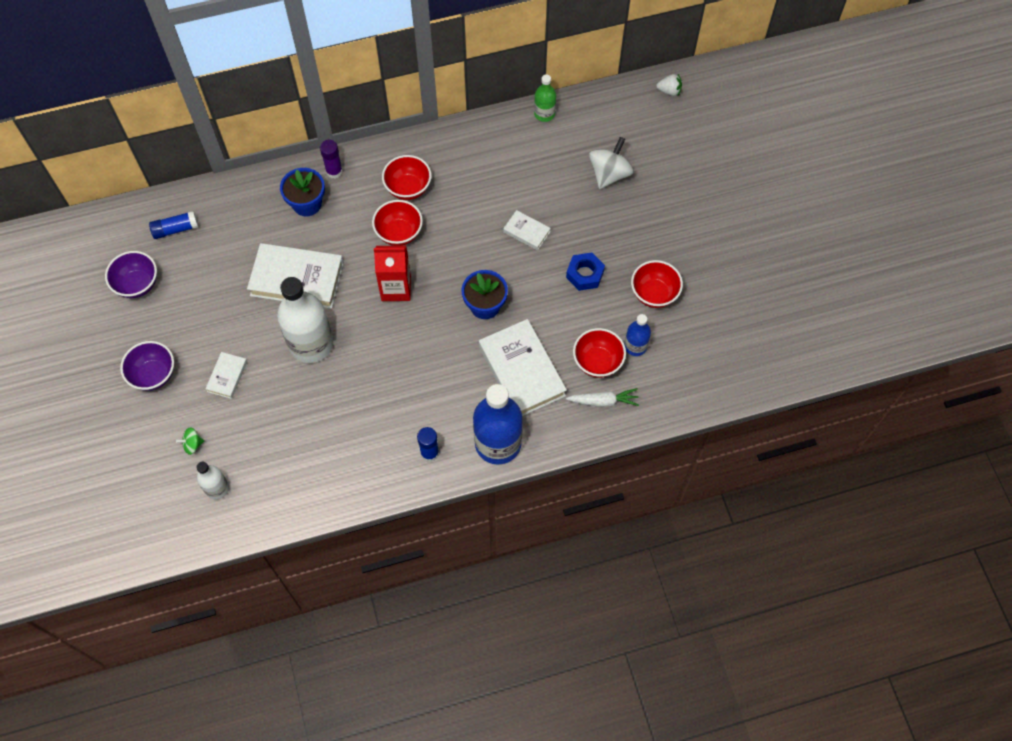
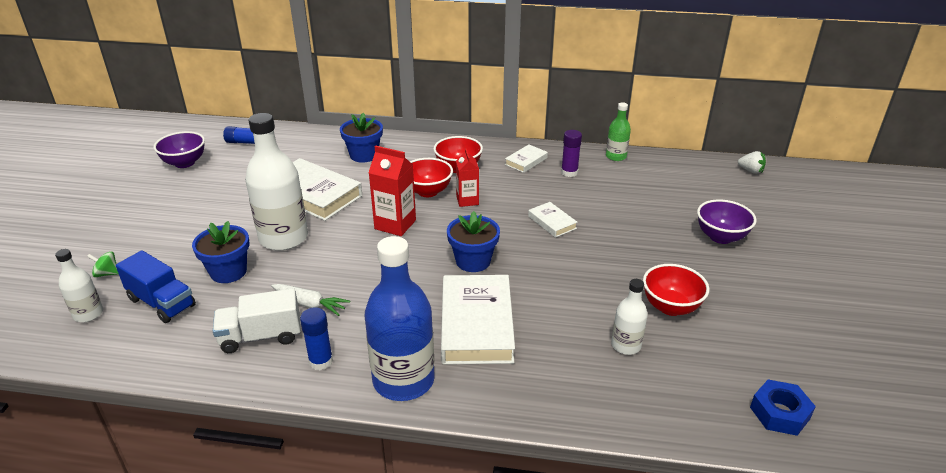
camera: 25 degrees right, 30 degrees down
(154, 375) = (132, 217): purple bowl -> purple bowl (721, 237)
(227, 376) = (189, 237): white book -> white book (526, 161)
(266, 453) = (161, 302): none -> blue truck
(294, 400) = (228, 272): none -> blue flower pot
(334, 171) = (403, 144): purple glue stick -> purple glue stick (569, 172)
(370, 450) = (261, 336): none -> white truck
(441, 232) = (467, 200): none -> red carton
(585, 274) = (596, 268): blue nut -> blue nut (779, 413)
(597, 362) = (571, 345): red bowl -> none
(603, 401) = (558, 384): white carrot -> white carrot (310, 304)
(609, 174) = (662, 206): white spinning top -> none
(635, 346) = (626, 345): blue bottle -> white bottle

